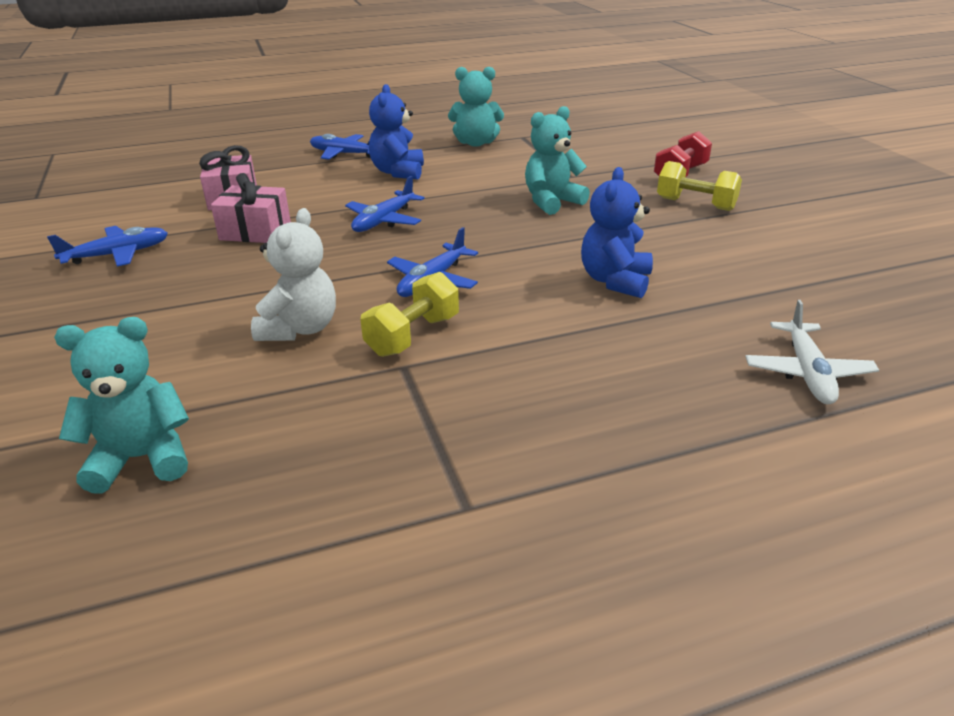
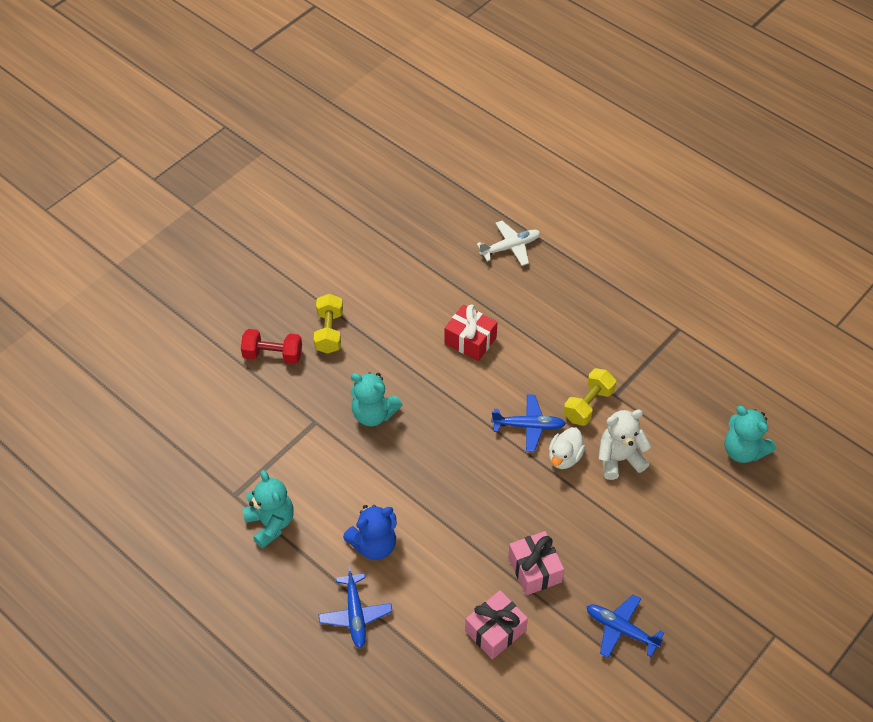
camera: 120 degrees left, 20 degrees up
(357, 290) = (564, 457): none -> white duck
(384, 220) = (467, 499): blue plane -> none
(413, 335) = (588, 405): yellow dumbbell -> yellow dumbbell turned 60 degrees counterclockwise
(615, 281) = (470, 340): blue teddy bear -> red gift

